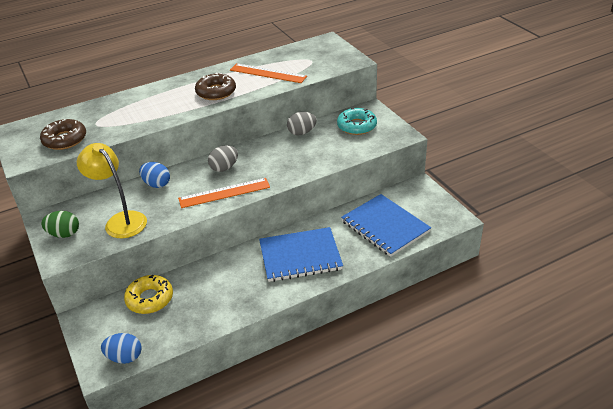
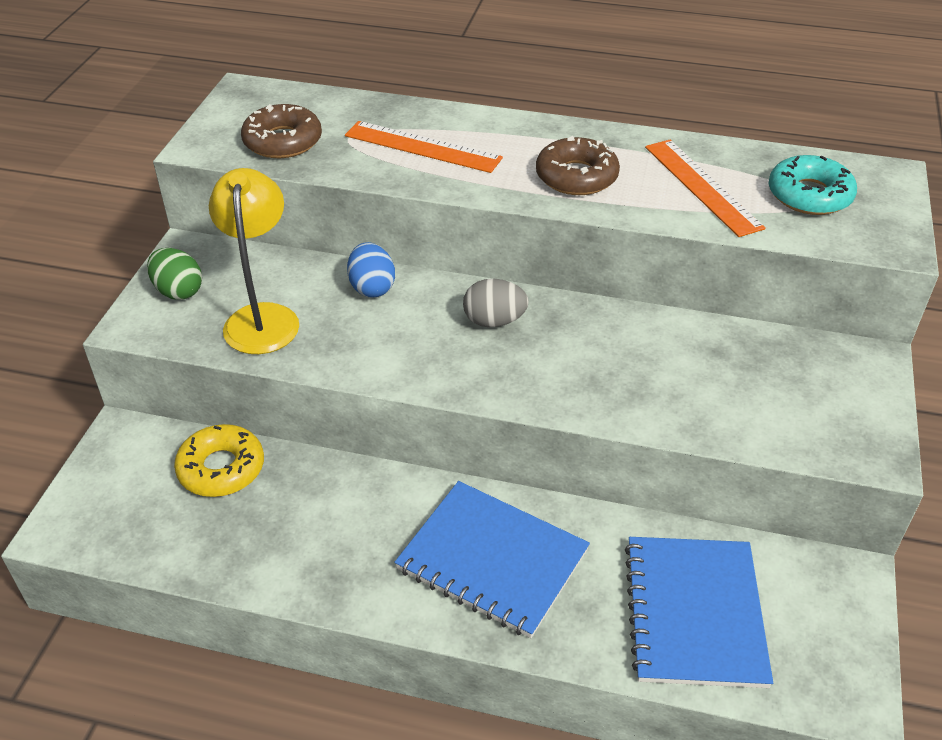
camera: 40 degrees right, 5 degrees up
(124, 357) = (98, 537): blue egg -> none
(224, 193) = (444, 367): orange ruler -> orange ruler (422, 147)
(302, 132) = (689, 333): grey egg -> none
(356, 126) = (805, 380): turquoise donut -> turquoise donut (809, 195)

